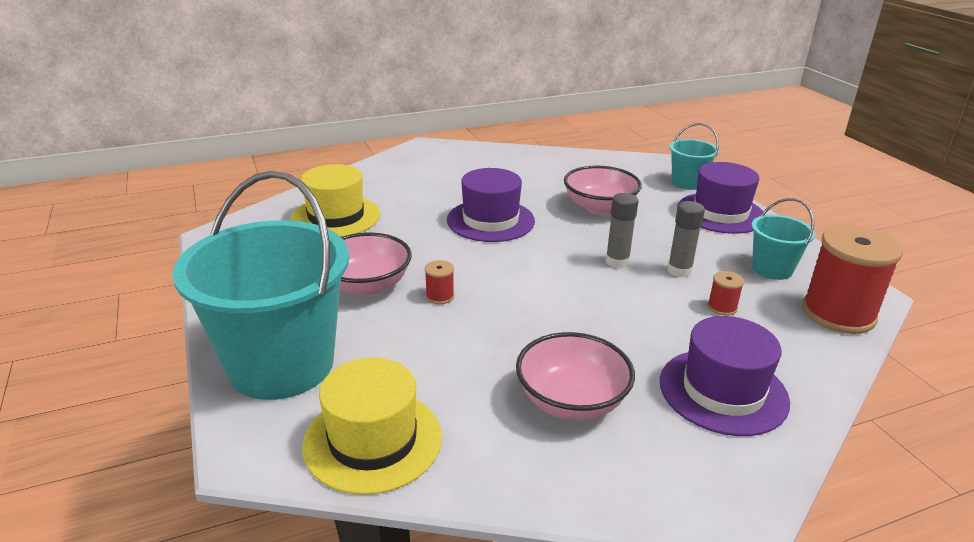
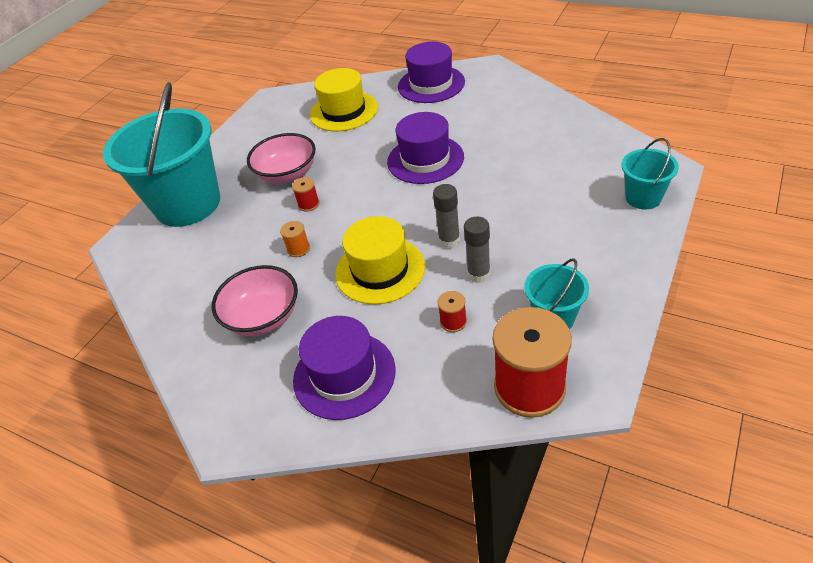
camera: 55 degrees right, 15 degrees up
(373, 440) = (162, 272): yellow hat -> yellow hat (380, 270)
(499, 332) = (298, 249): none -> orange spool
(599, 207) = (520, 186): pink bowl -> none
(720, 213) = (613, 243): purple hat -> purple hat (431, 84)

